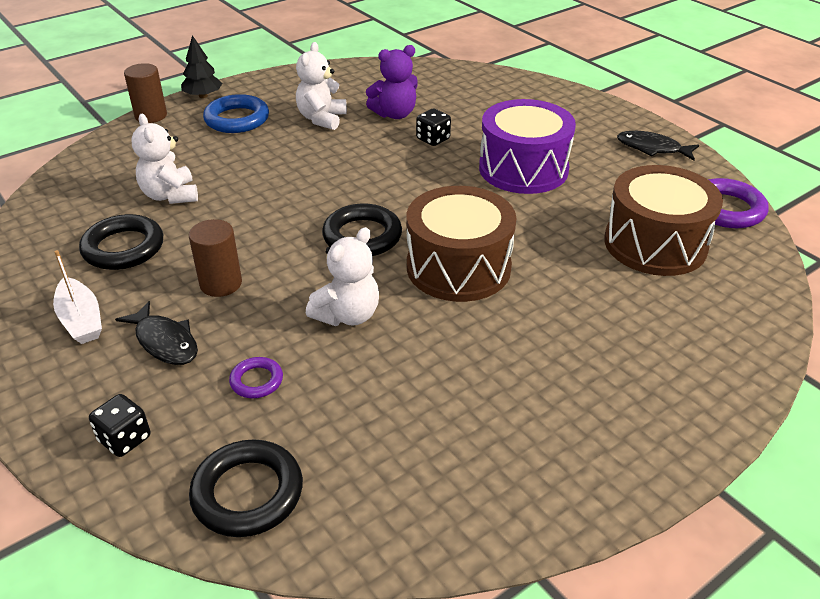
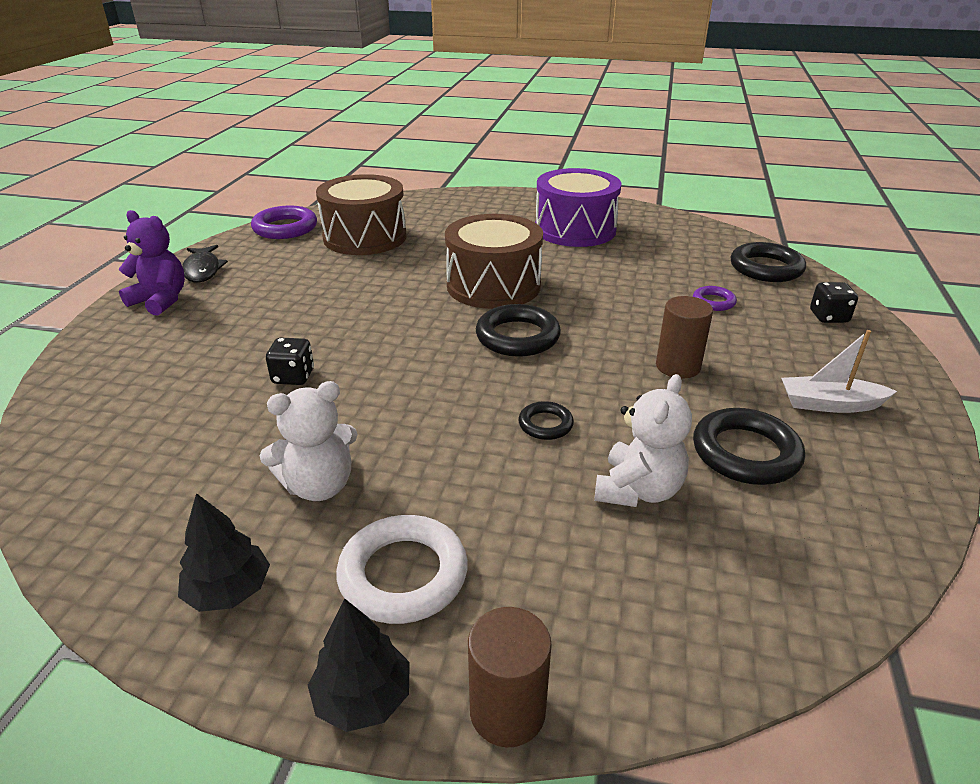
camera: 130 degrees left, 5 degrees down
(81, 320) = (829, 404): white boat -> white boat turned 105 degrees counterclockwise
(164, 342) = (762, 352): black fish -> none
(237, 119) = (403, 574): blue ring -> white ring
(259, 196) = (545, 424): none -> black ring
(291, 87) = (229, 591): none -> black tree
(347, 315) = (609, 301): white teddy bear -> none
(394, 114) = (248, 431): purple teddy bear -> purple teddy bear (161, 300)
(523, 169) = (306, 309): purple drum -> purple drum (575, 230)

